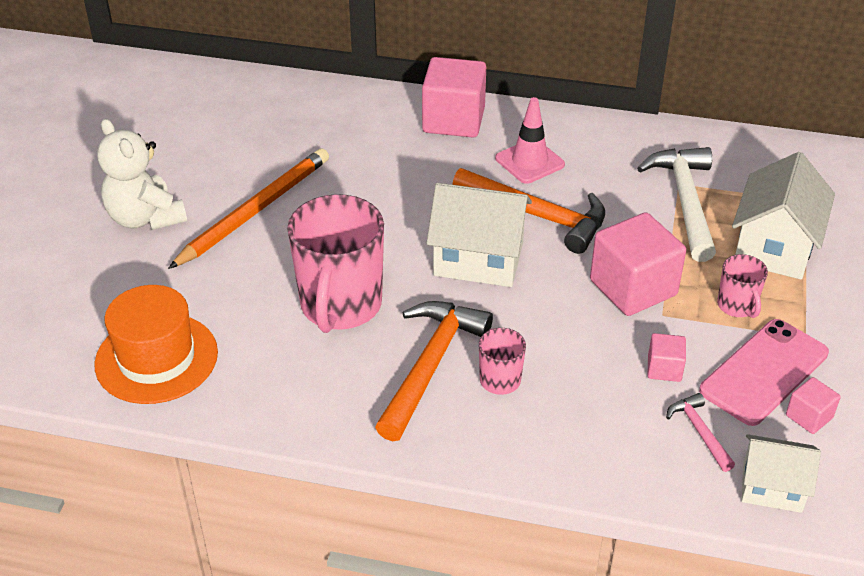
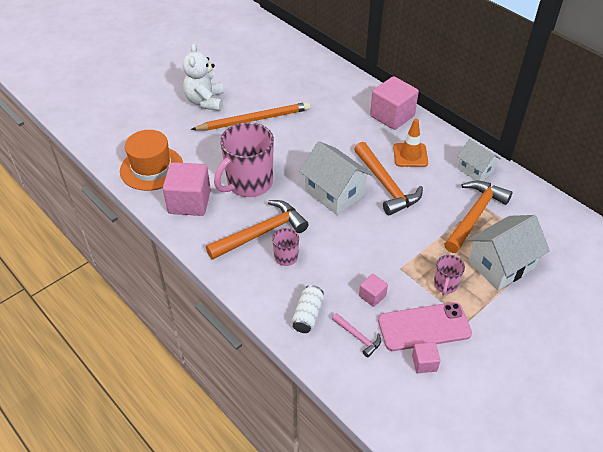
camera: 35 degrees right, 5 degrees up
(529, 162) = (410, 155): pink traffic cone -> orange traffic cone
(608, 441) = (307, 315): none -> white can
(633, 288) = (398, 246): pink cube -> pink cube (189, 202)
(685, 201) = (474, 215): white hammer -> orange hammer
(699, 432) = (358, 337): pink hammer -> pink hammer turned 120 degrees clockwise
(772, 487) = (366, 386): white house -> white house (475, 170)

